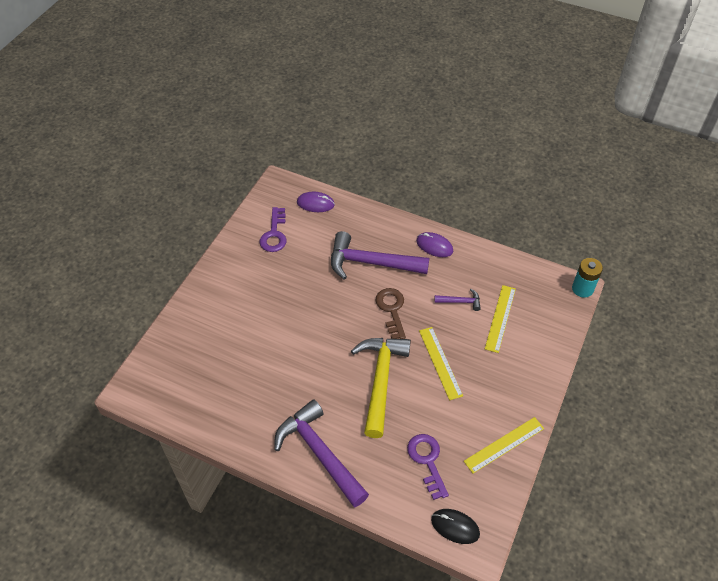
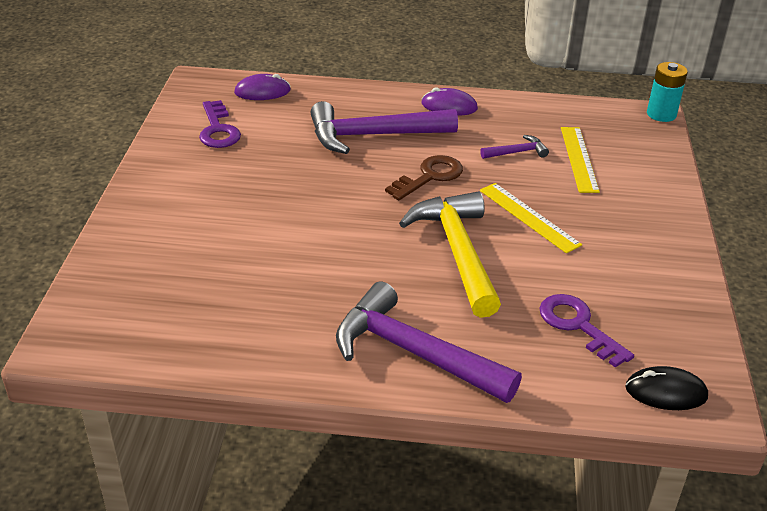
camera: 20 degrees left, 15 degrees down
(392, 310) = (429, 177): brown key -> brown key turned 75 degrees clockwise
(504, 444) = (670, 284): yellow ruler -> none

